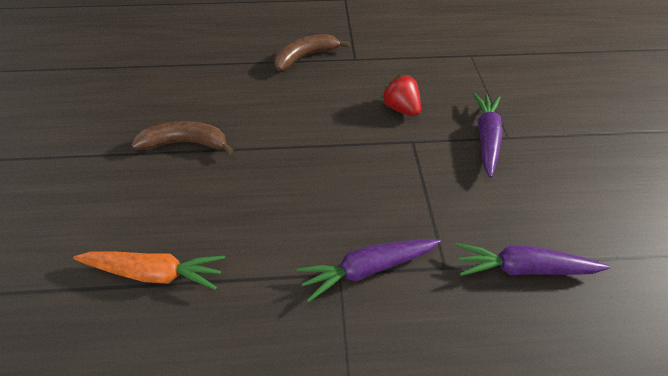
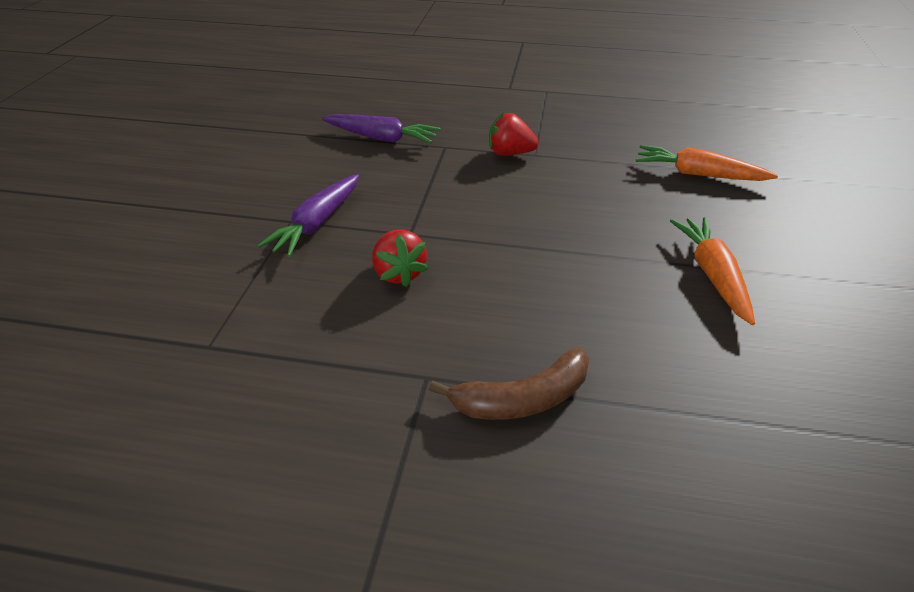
camera: 165 degrees left, 10 degrees down
(185, 143) = (712, 275): brown banana -> orange carrot
(367, 269) = (510, 153): purple carrot -> red strawberry

